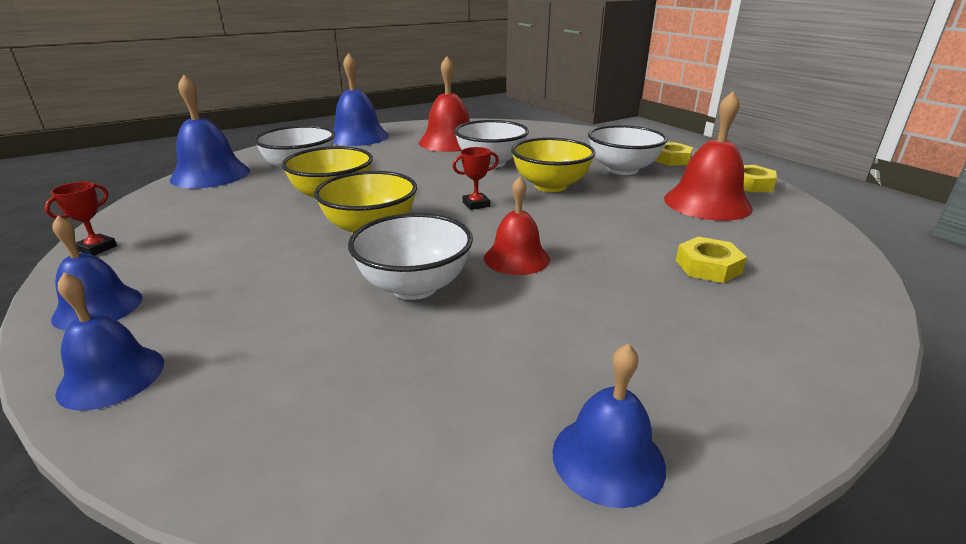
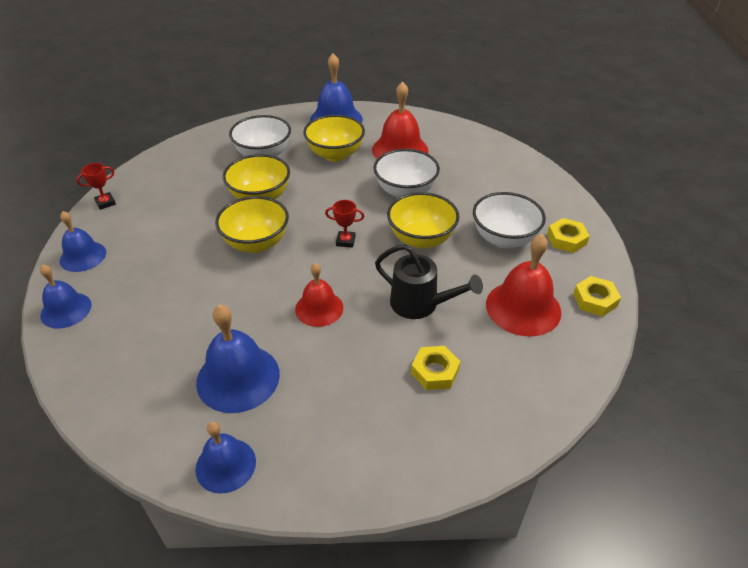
camera: 30 degrees right, 15 degrees up
(210, 175) = (204, 142): blue bell -> blue bell (238, 377)
(386, 155) = (335, 154): none -> yellow bowl
(414, 287) = (239, 308): white bowl -> none
(617, 225) = (421, 304): none -> black watering can

